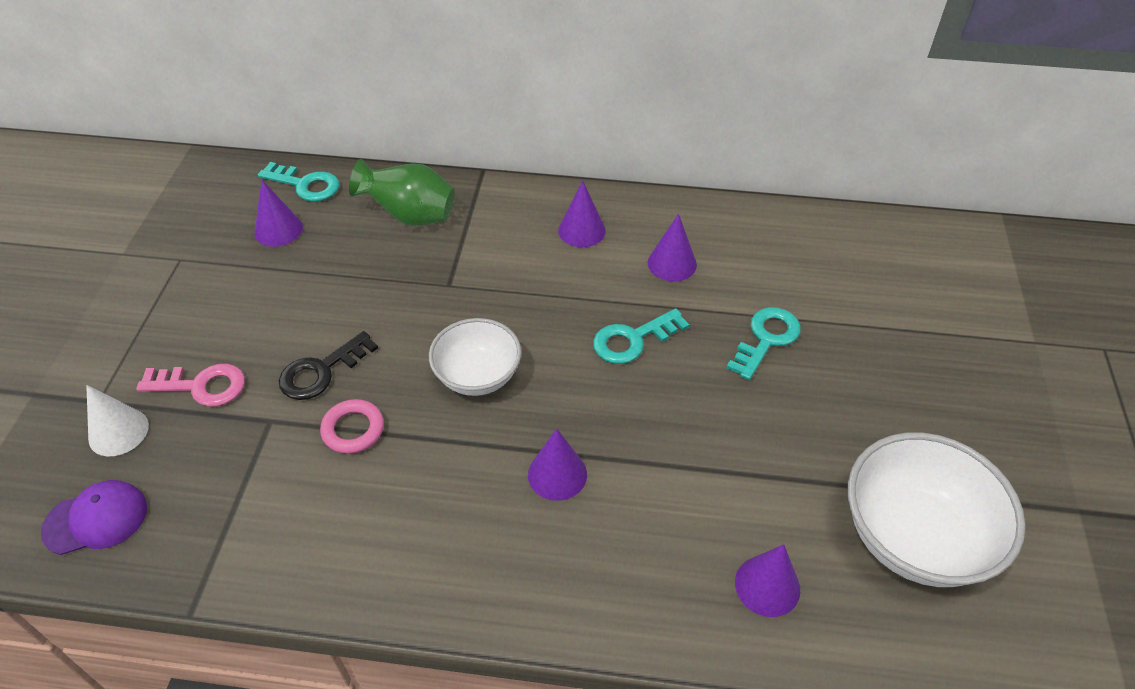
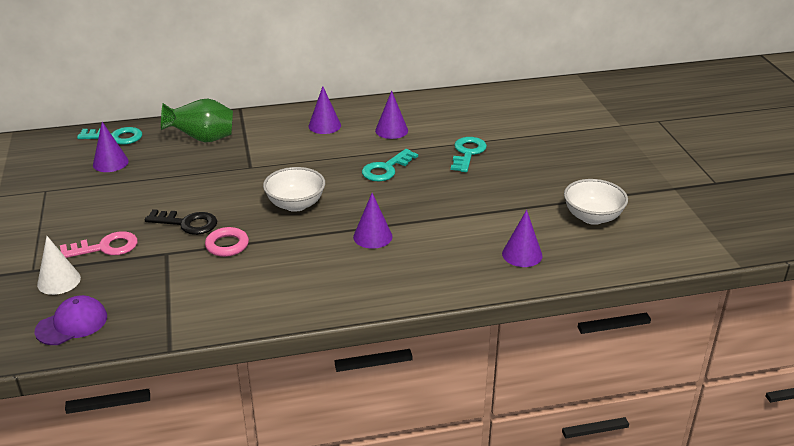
camera: 20 degrees left, 15 degrees down
(321, 371) = (187, 223): black key -> black key turned 105 degrees counterclockwise
(914, 537) = (592, 217): white bowl -> white bowl, size x0.63

